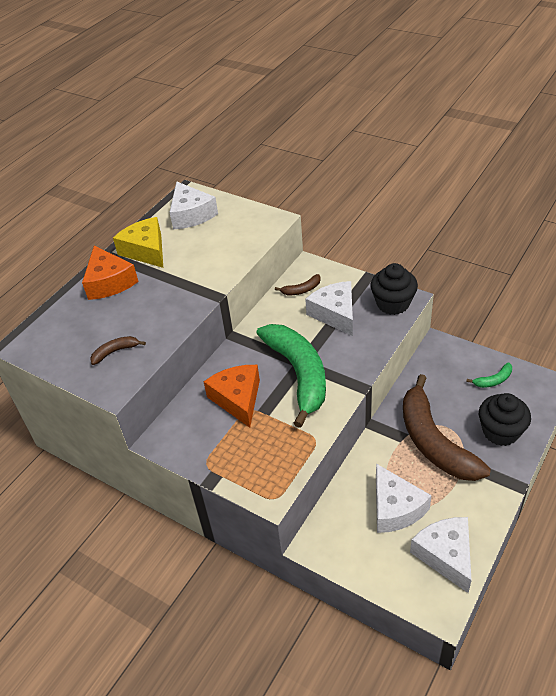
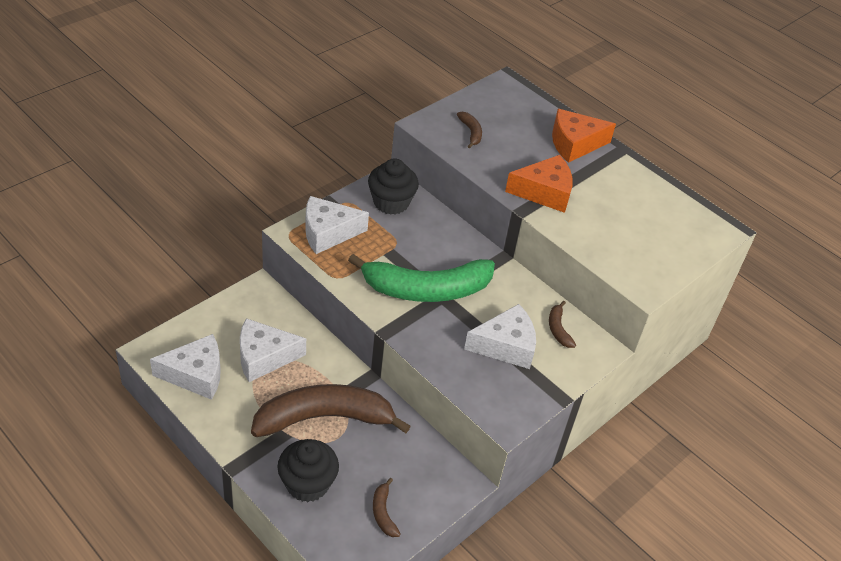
camera: 95 degrees right, 0 degrees up
(146, 250) = (619, 176): yellow cheese -> none
(191, 214) = (676, 221): white cheese -> white cheese (328, 232)
(237, 399) = (414, 238): orange cheese -> orange cheese (544, 192)
(393, 303) = (503, 404): black cupcake -> black cupcake (391, 202)
(493, 380) = (383, 513): green banana -> brown banana

